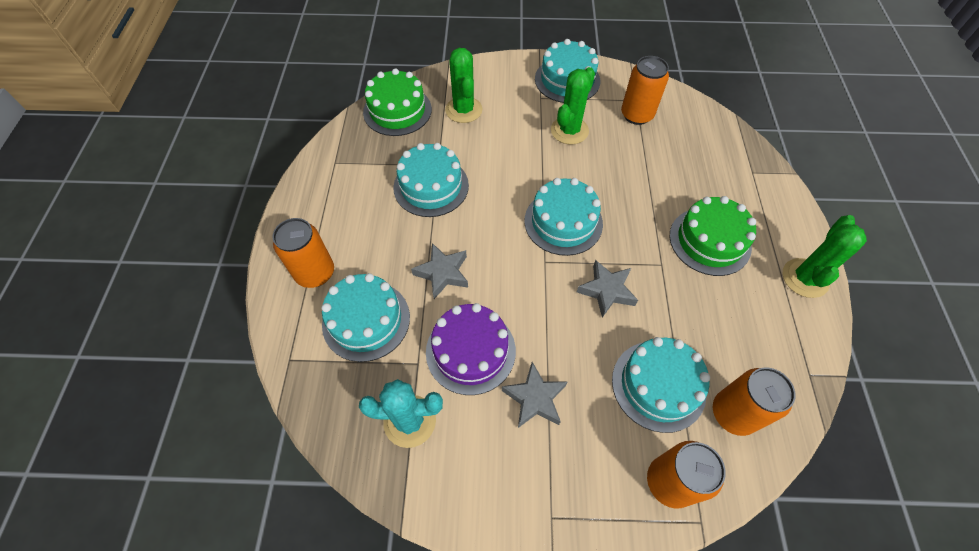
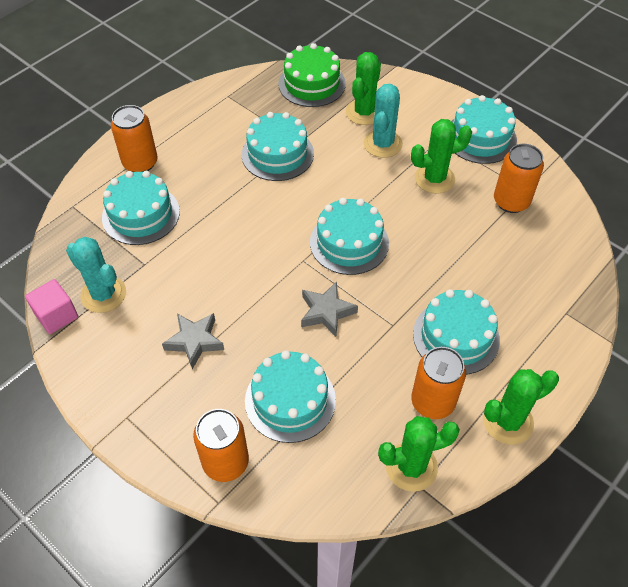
camera: 40 degrees right, 5 degrees down
(386, 478) = (56, 315): none -> pink cube
(442, 273) = (221, 218): grey star -> none
(470, 351) = (185, 281): purple cake -> none
(504, 127) = (382, 144): none -> turquoise cactus
(710, 241) = (456, 336): green cake -> turquoise cake
(733, 413) = (324, 461): orange can -> orange can (432, 402)
(789, 364) = (411, 466): none -> green cactus

